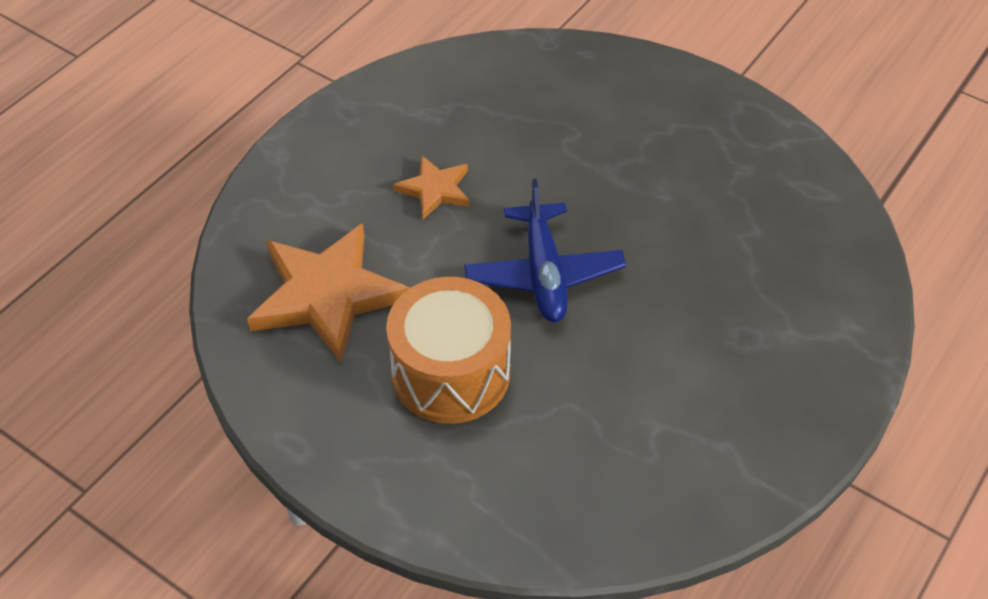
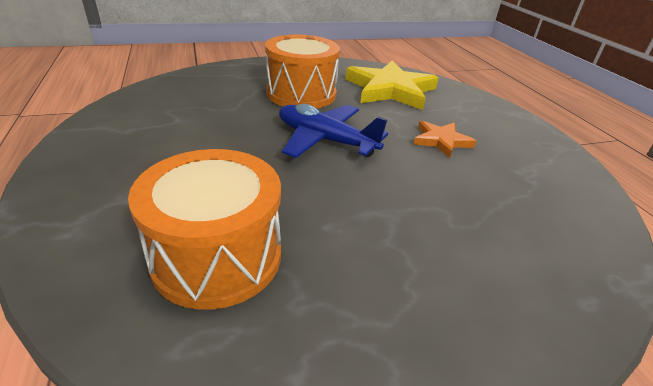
camera: 125 degrees right, 15 degrees down
(327, 295) = (390, 90): orange star -> yellow star
(764, 231) = (217, 256): none -> orange drum

